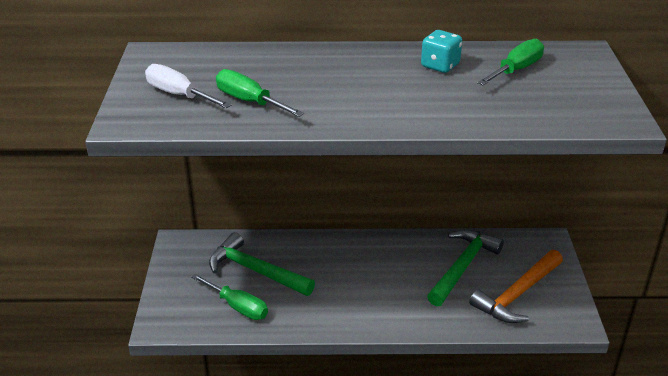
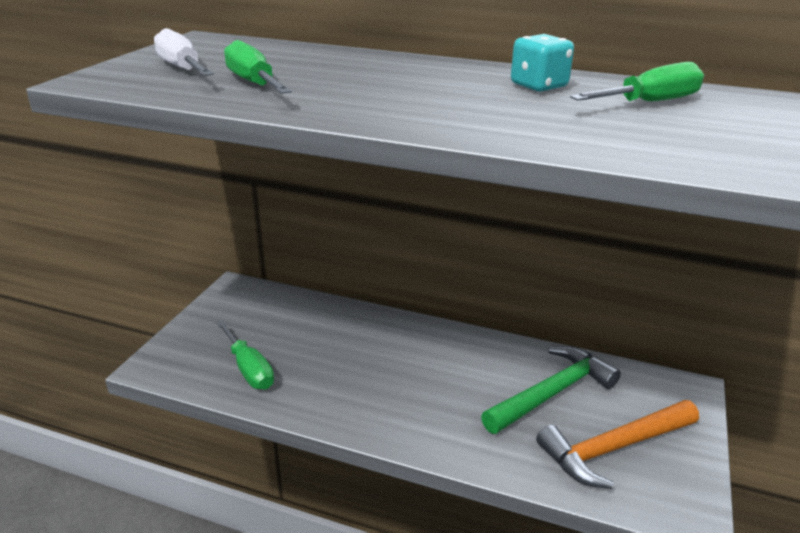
camera: 20 degrees right, 5 degrees down
(255, 271) = (296, 335): green hammer -> none

